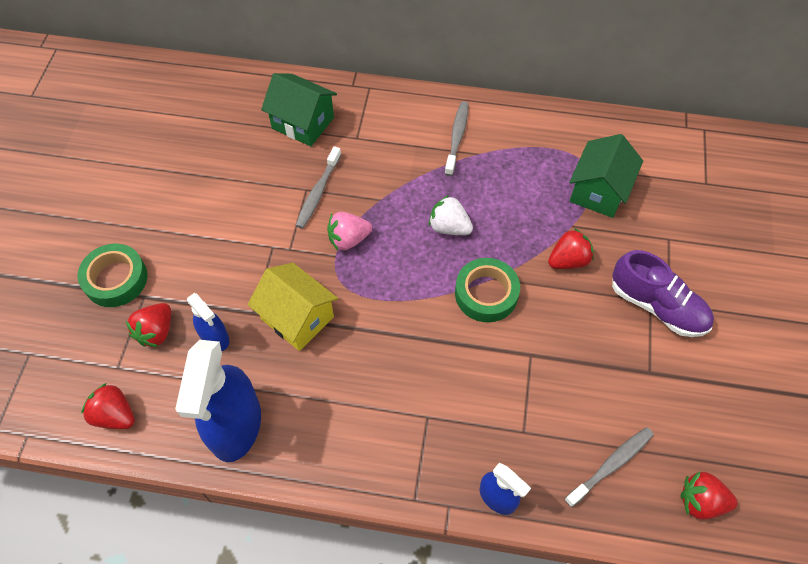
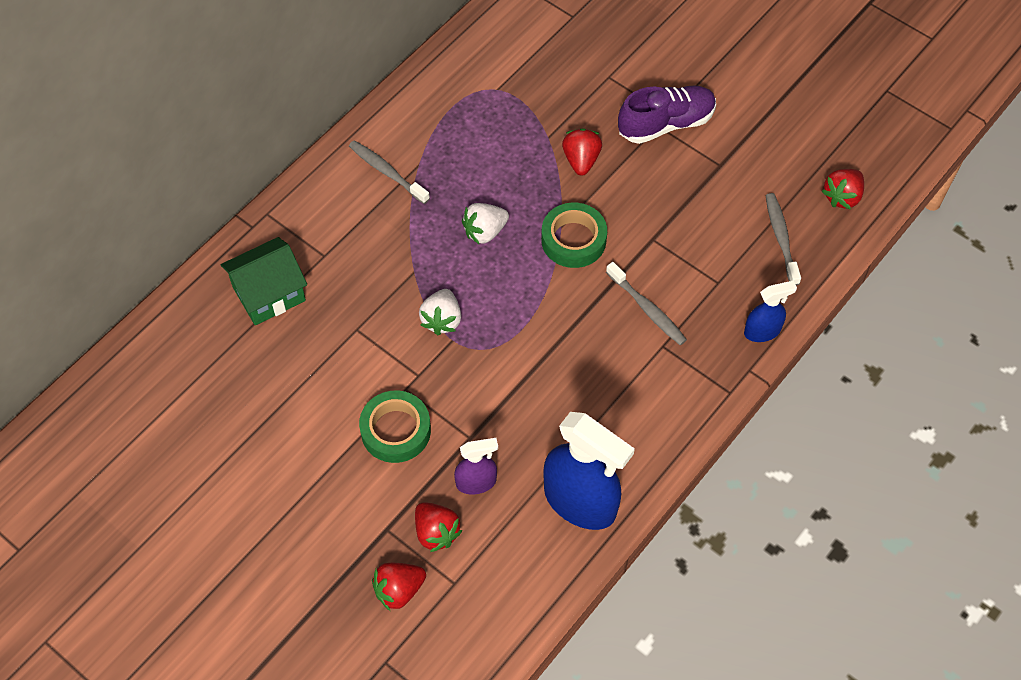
camera: 60 degrees left, 0 degrees up
(115, 415) = (506, 603): red strawberry -> red strawberry (399, 590)
(116, 279) = (348, 548): green tape -> green tape (396, 430)
(215, 337) = (476, 482): blue spray bottle -> purple spray bottle
(297, 318) = (500, 402): yellow house -> none
(318, 192) = (368, 320): grey toothbrush -> grey toothbrush (647, 309)
(348, 239) = (442, 320): pink strawberry -> white strawberry
(598, 191) = (526, 97): green house -> none

